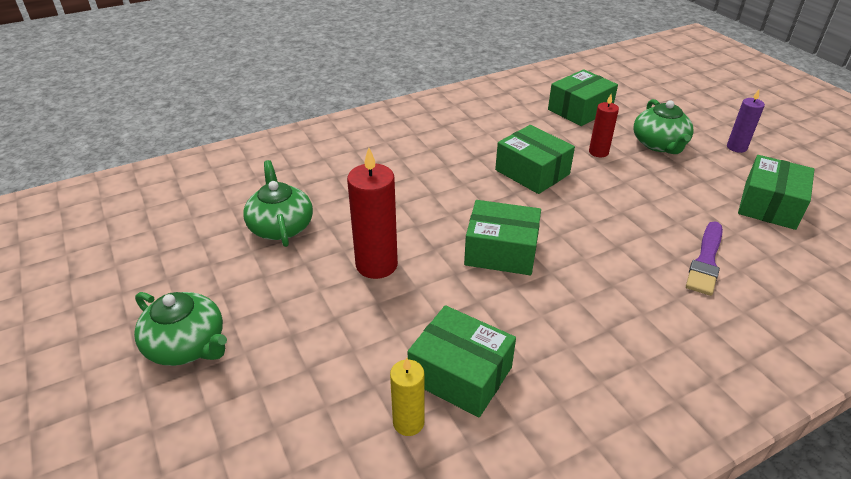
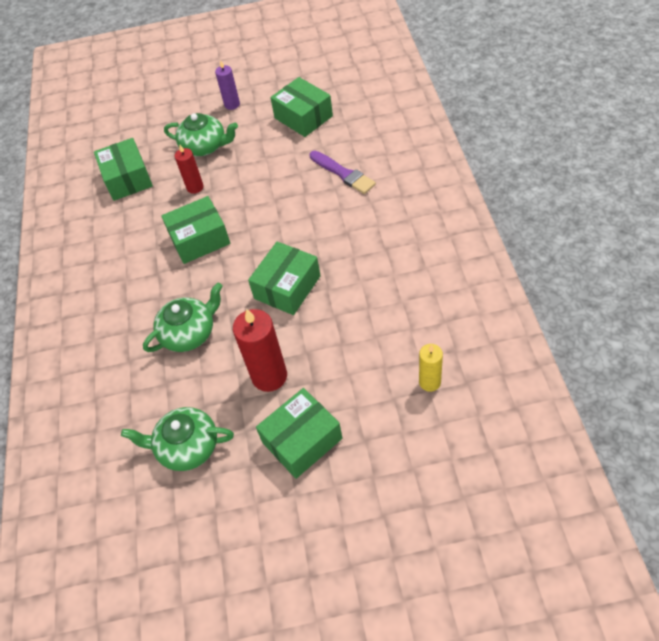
camera: 65 degrees left, 15 degrees up
(187, 345) = (313, 531): green teapot -> green teapot (189, 333)
(460, 374) = (398, 343): green box -> green box (302, 440)

